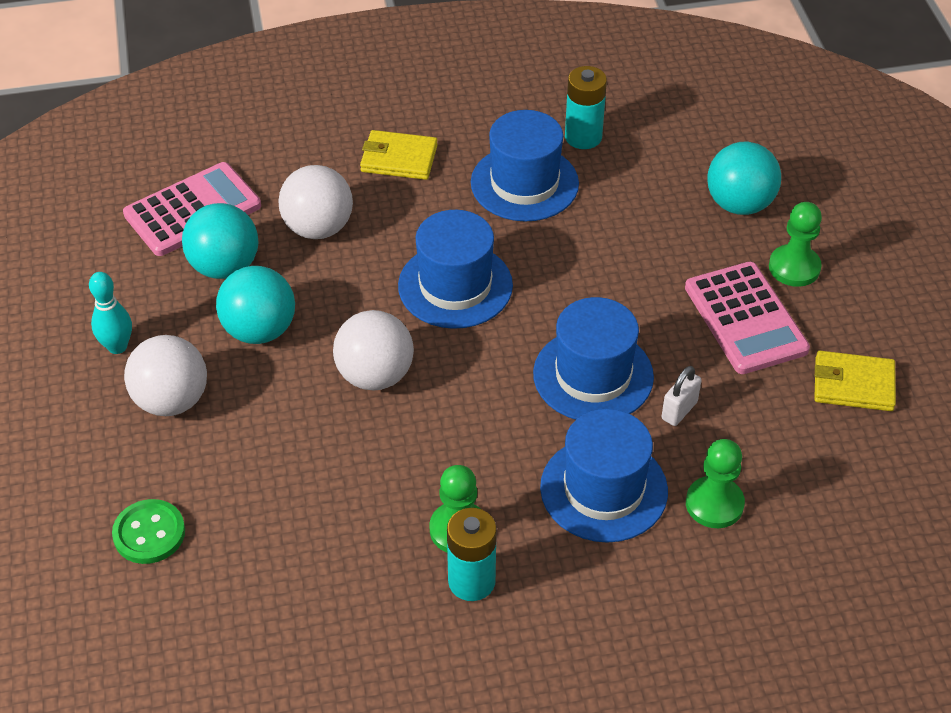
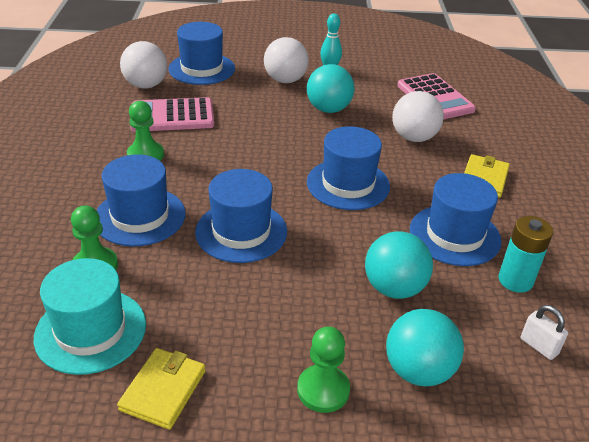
camera: 100 degrees right, 10 degrees down
(149, 533) = (202, 69): green button -> blue hat
(224, 267) = (384, 103): turquoise ball -> turquoise ball (394, 288)
(375, 375) = (278, 142): white ball -> white ball (146, 85)
(471, 581) = (107, 154): turquoise battery -> none
(679, 410) = (188, 268): white padlock -> white padlock (539, 346)
(745, 319) = (268, 334): pink calculator -> pink calculator (172, 116)
(811, 470) = (91, 330): none -> turquoise hat

